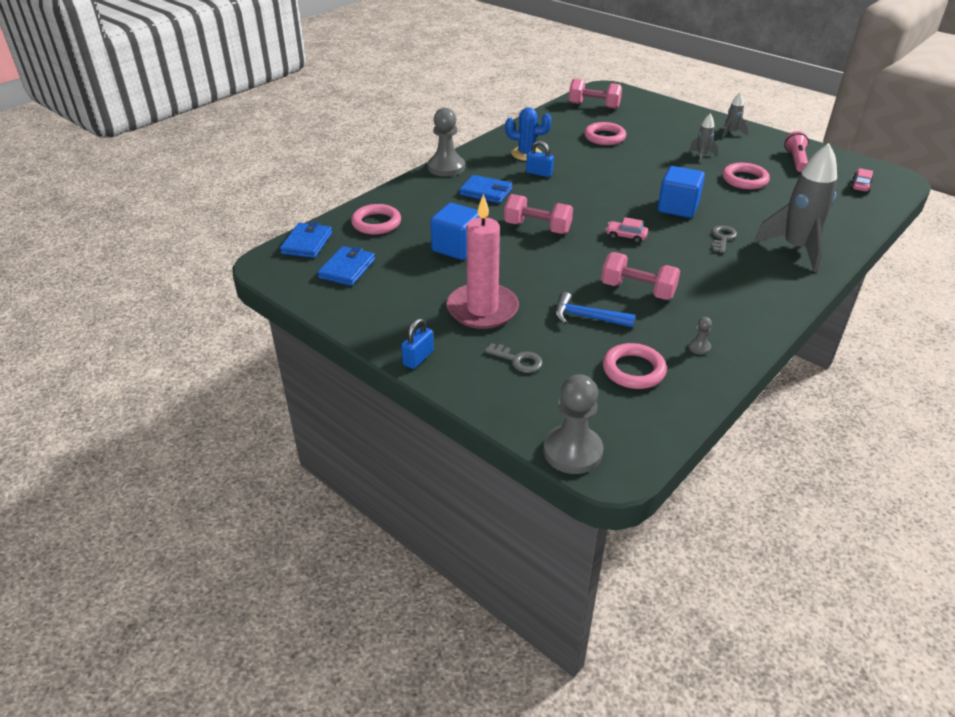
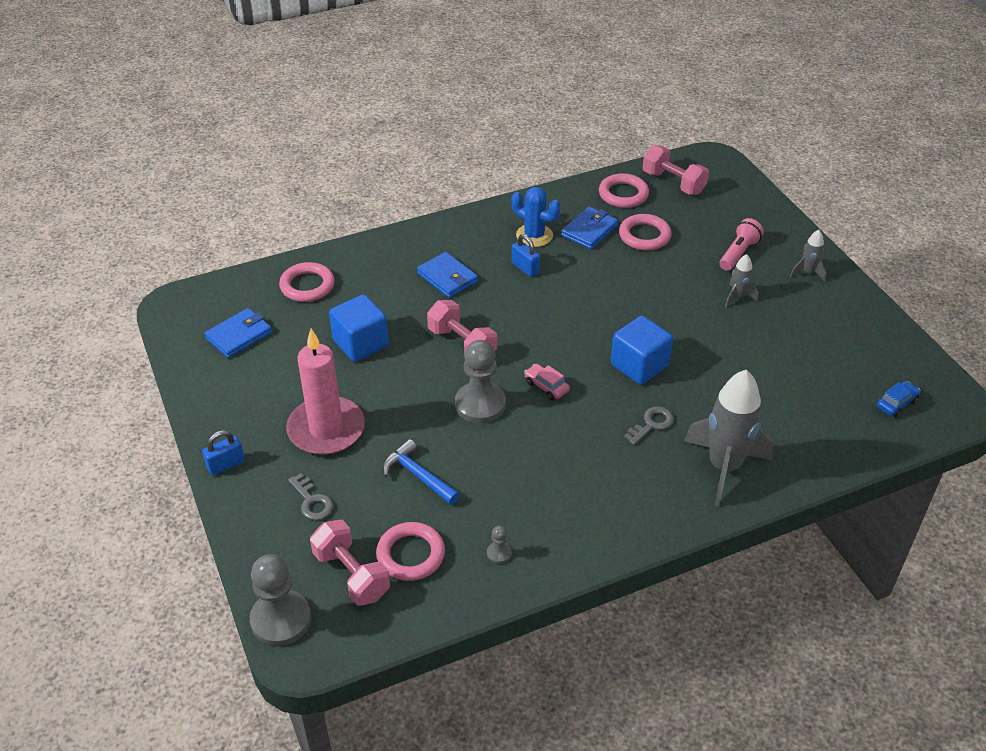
camera: 25 degrees right, 5 degrees up
(307, 243) = (225, 291): blue wallet -> blue wallet (589, 231)
(446, 167) = (432, 230): grey pawn -> grey pawn (480, 404)
(637, 290) = (498, 461): pink dumbbell -> pink dumbbell (351, 574)
(744, 180) = (756, 350): pink ring -> pink ring (623, 194)
(796, 160) = (850, 340): pink flashlight -> pink flashlight (738, 253)
(860, 185) = (896, 404): pink car -> blue car

